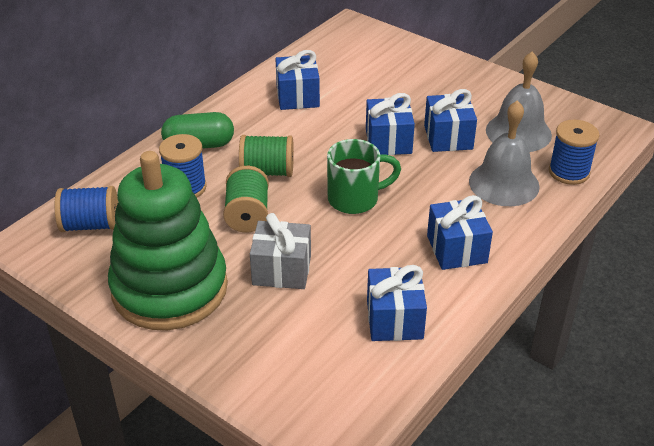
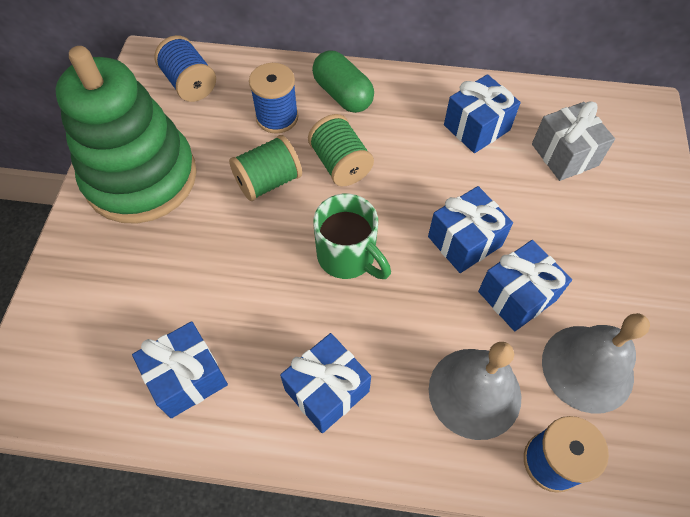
camera: 60 degrees right, 20 degrees up
(282, 270) = (207, 247): grey gift -> grey gift (564, 155)

